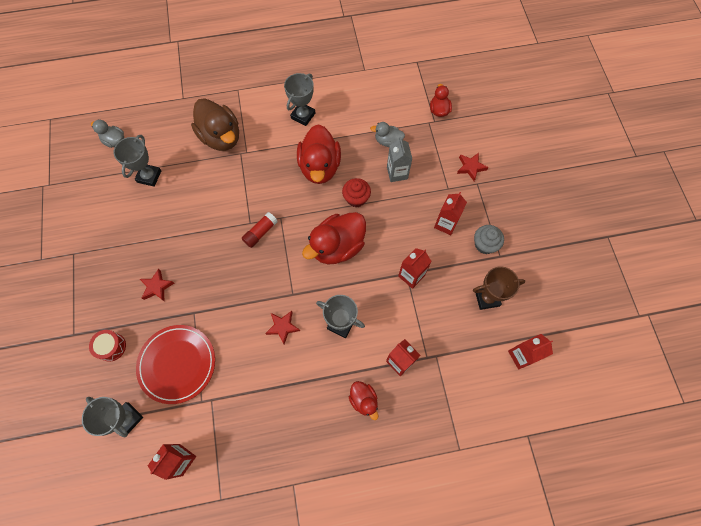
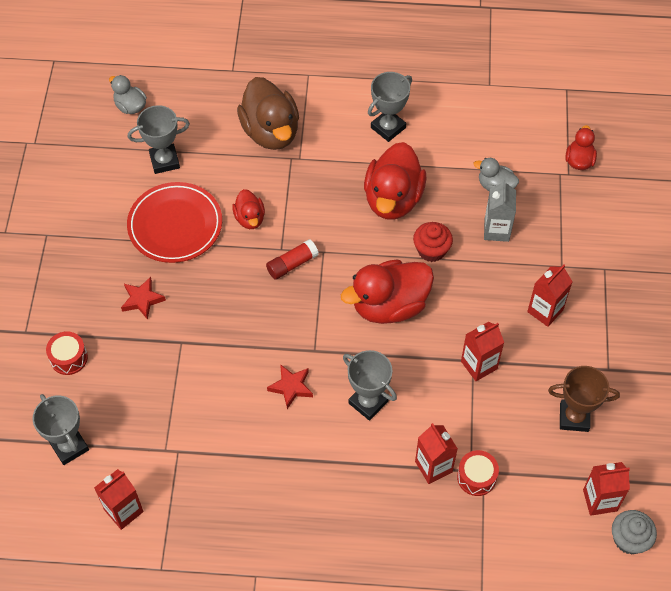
camera: 15 degrees right, 10 degrees down
(149, 176) = (164, 161): grey trophy -> grey trophy turned 45 degrees clockwise
(177, 364) = (146, 398): red plate -> red plate (175, 225)
(363, 400) = (373, 501): red duck -> red duck (250, 218)
(432, 361) = (476, 477): none -> red drum
(470, 167) = (601, 246): red star -> none
(485, 244) = (591, 349): grey cupcake -> grey cupcake (629, 539)

